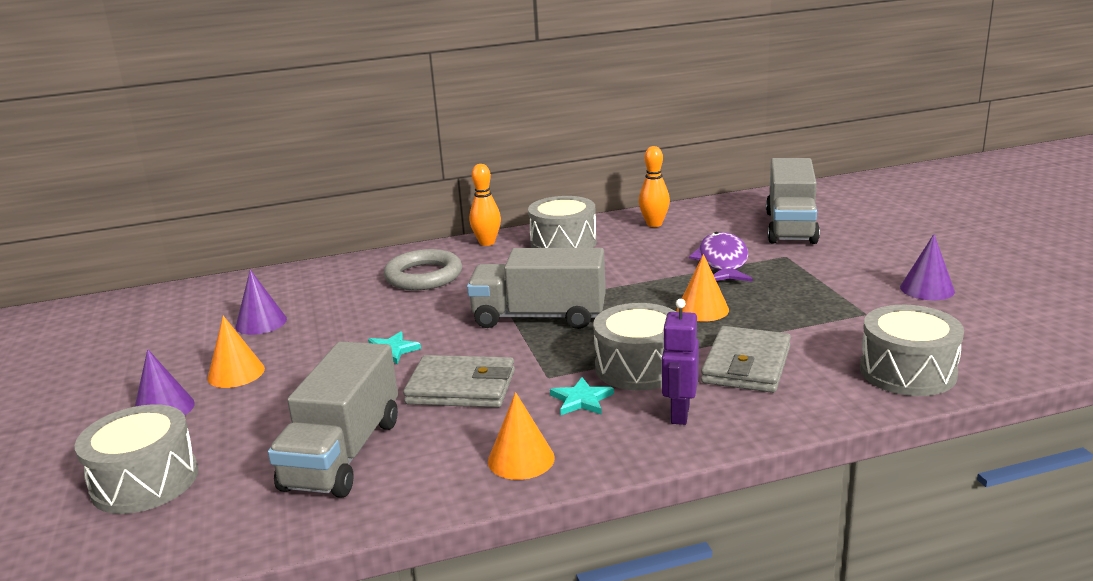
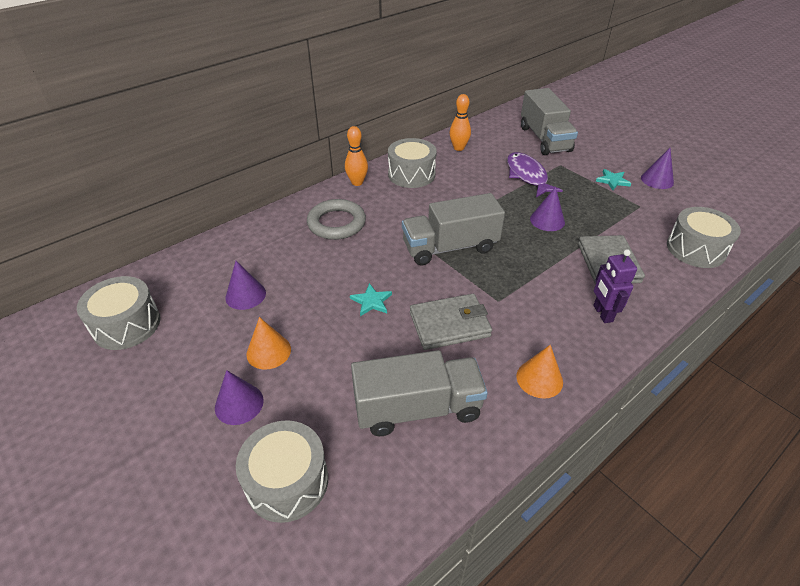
camera: 25 degrees left, 20 degrees up
(343, 454) = (417, 408): grey truck -> grey truck turned 90 degrees counterclockwise
(581, 400) = (535, 316): turquoise star -> turquoise star (612, 181)
(639, 367) = (548, 279): grey drum -> grey drum (127, 325)
(702, 309) = (547, 220): orange cone -> purple cone

